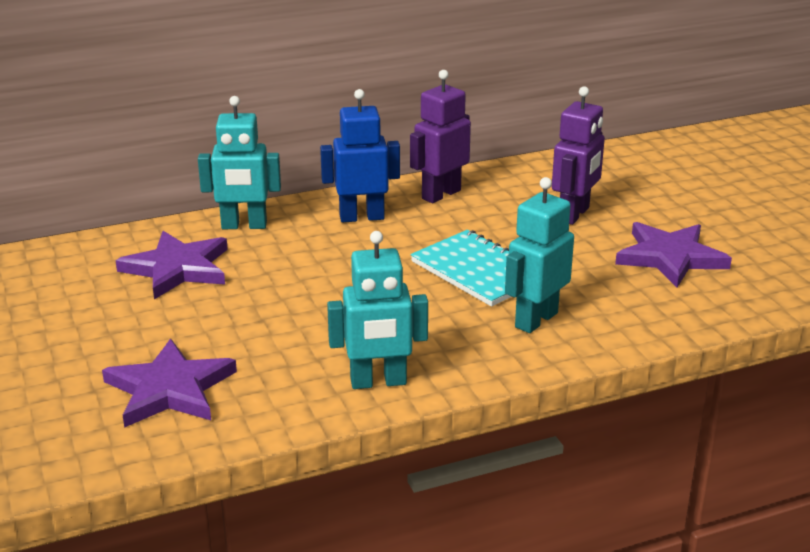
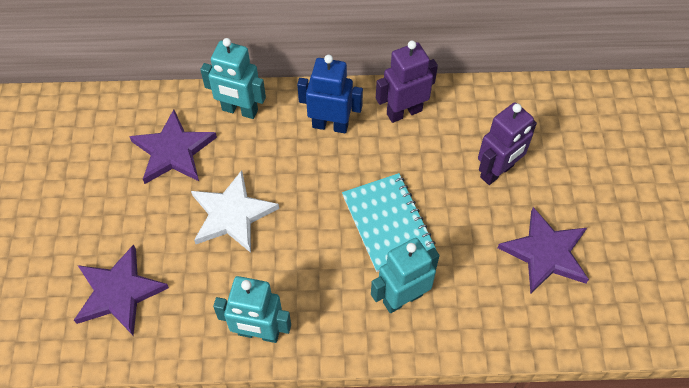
camera: 20 degrees right, 30 degrees up
(284, 300) = (232, 214): none -> white star

